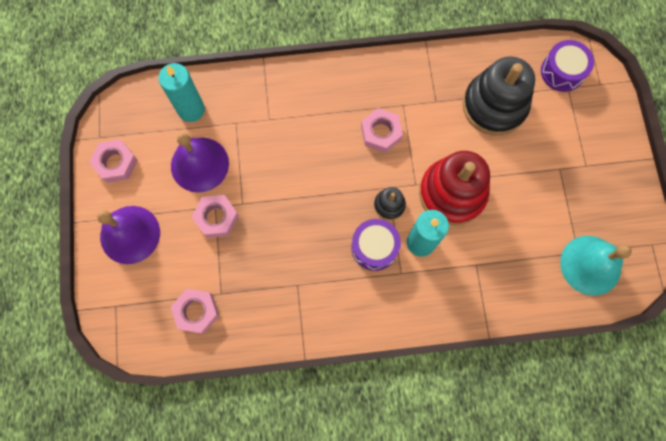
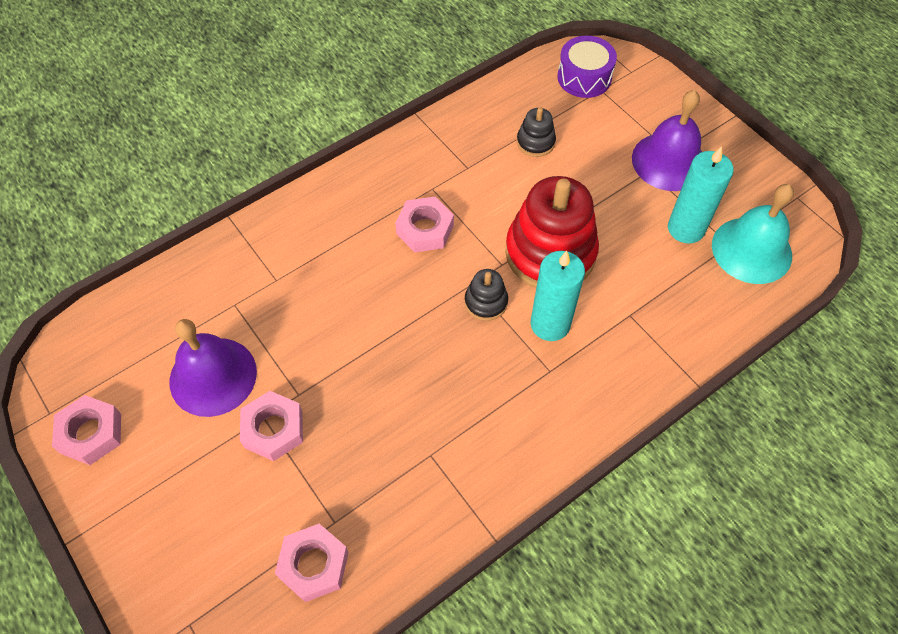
camera: 30 degrees left, 15 degrees down
(130, 234) = (160, 515): purple bell -> purple bell (669, 161)
(191, 110) = (165, 317): turquoise candle -> turquoise candle (686, 228)
(374, 247) = (499, 358): purple drum -> none
(494, 106) = (535, 142): black stacking toy -> black stacking toy, size x0.46

